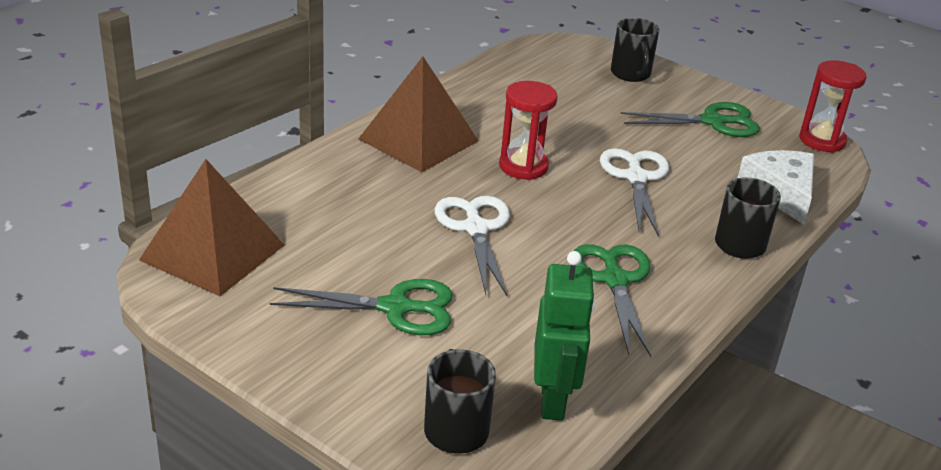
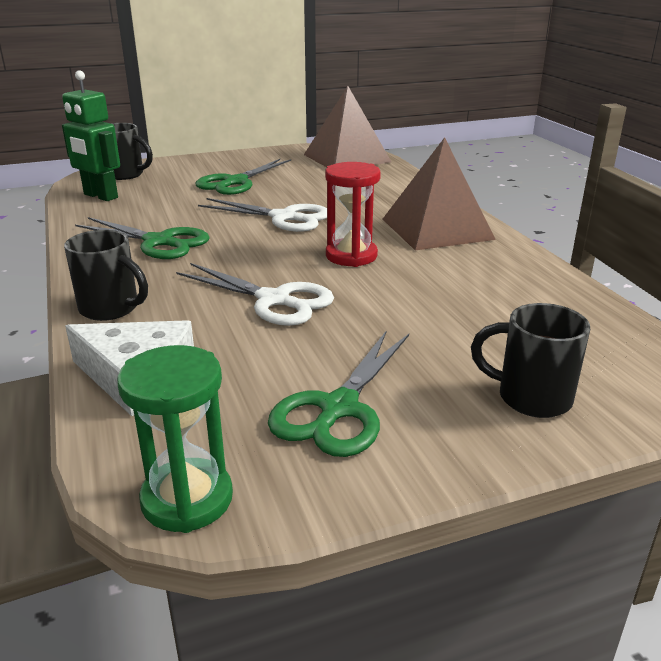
camera: 125 degrees right, 5 degrees down
(822, 140) = (187, 499): red hourglass -> green hourglass

